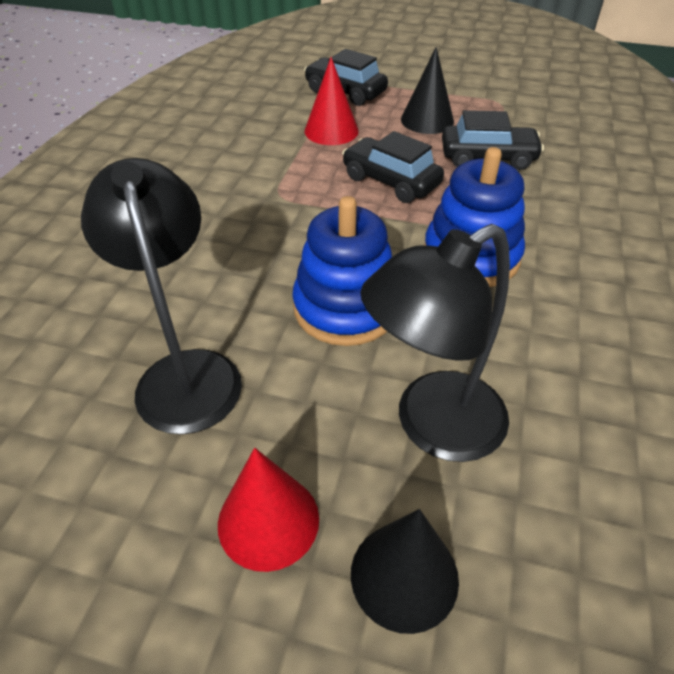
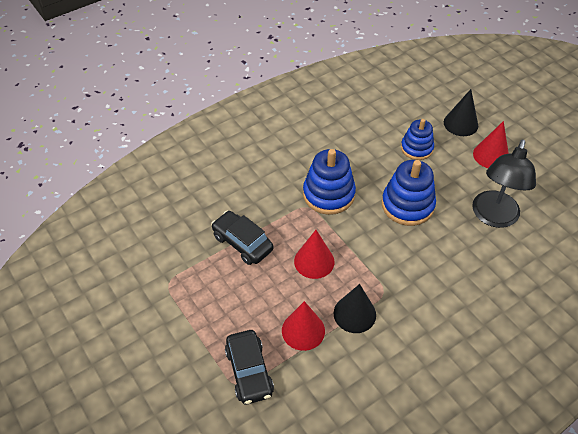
camera: 140 degrees left, 5 degrees up
(391, 181) = (314, 261): black car -> red cone
(427, 120) = (234, 298): black cone -> black cone (354, 314)
(432, 426) = (416, 148): black lamp -> blue stacking toy

